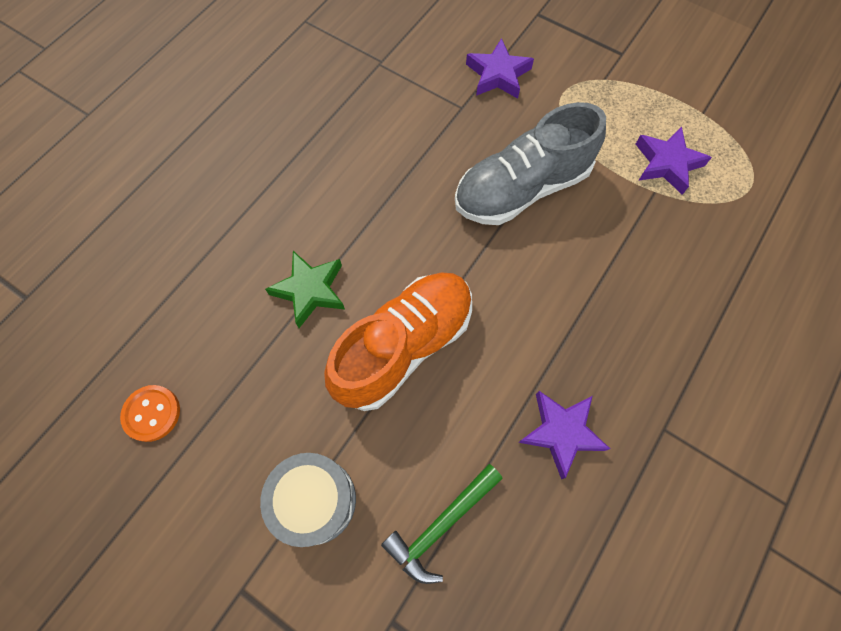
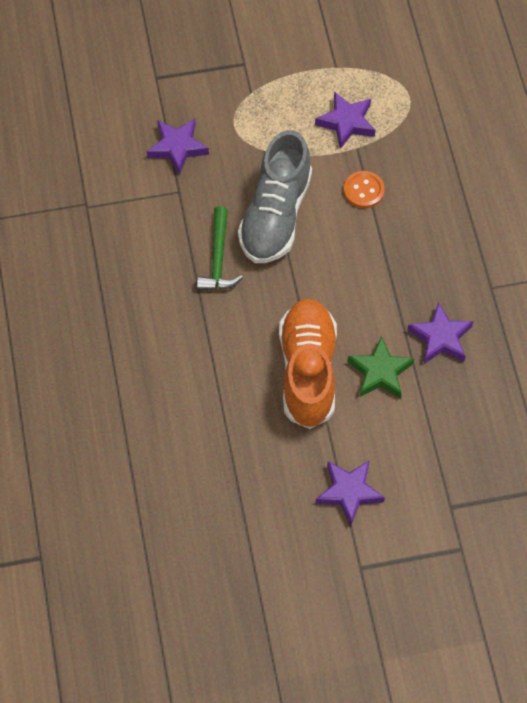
camera: 45 degrees left, 5 degrees down
(152, 413) = (205, 539): orange button -> orange button (363, 190)
(310, 290) = (216, 390): green star -> green star (380, 372)
(315, 500) = (349, 492): grey drum -> purple star
(441, 525) = (427, 441): green hammer -> green hammer (218, 258)

